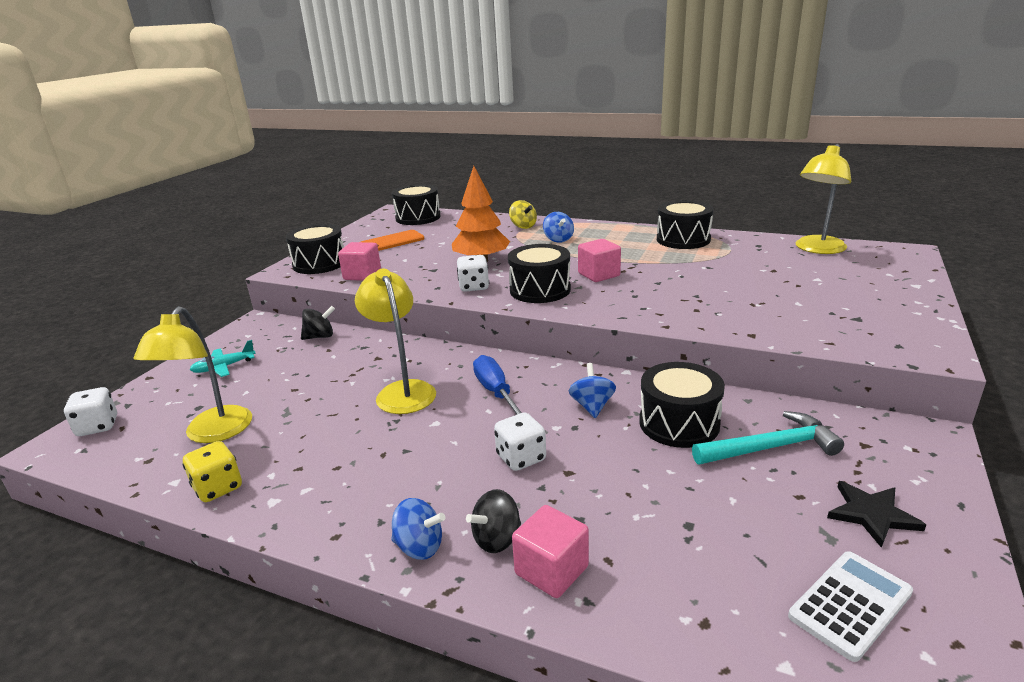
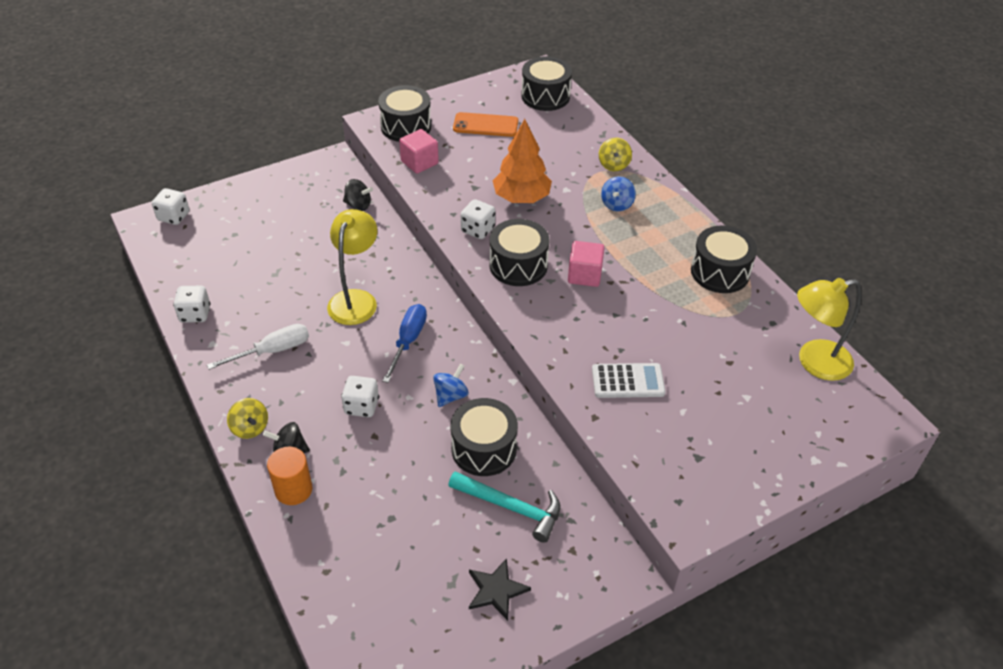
camera: 35 degrees right, 20 degrees up
(212, 433) = (224, 265): yellow lamp -> none
(218, 488) = (195, 314): yellow dice -> white dice
(224, 367) = (276, 201): turquoise plane -> none
(360, 468) = (272, 351): none -> white screwdriver
(419, 547) = (250, 428): blue spinning top -> yellow spinning top
(551, 570) = (293, 489): pink cube -> orange cylinder
(850, 604) = (404, 619): white calculator -> white calculator (628, 381)

